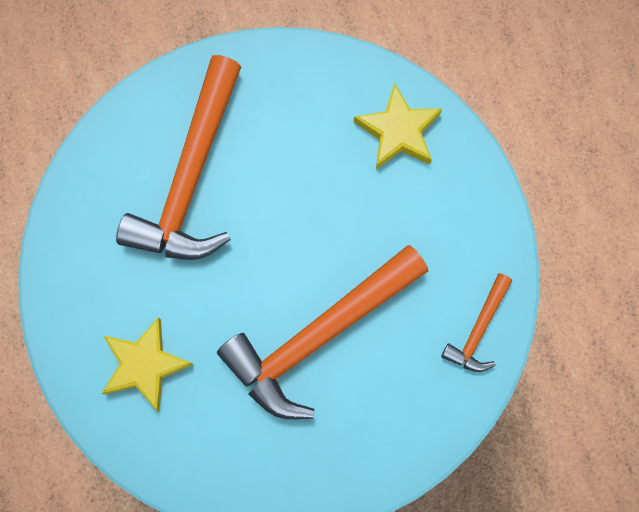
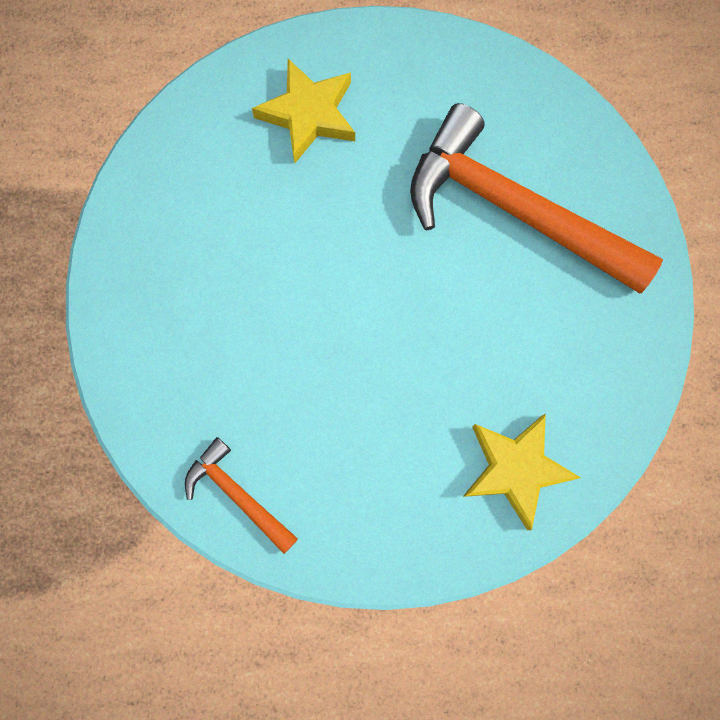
camera: 105 degrees right, 0 degrees up
(318, 336) = (286, 304): orange hammer -> none

